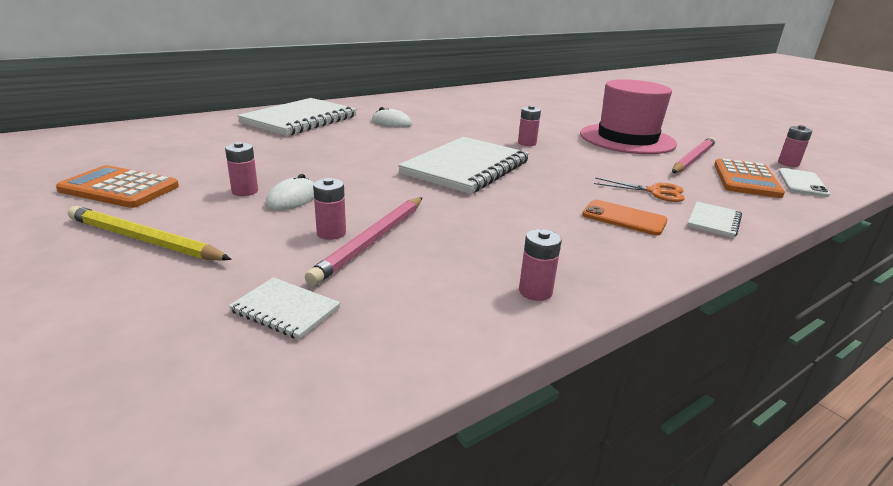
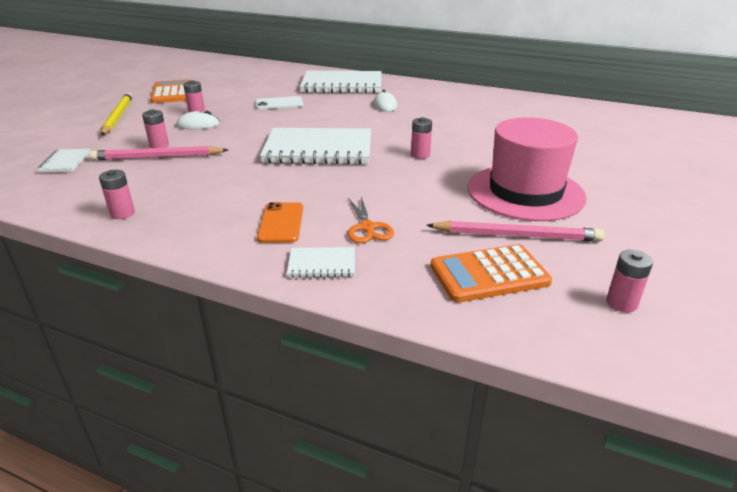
camera: 60 degrees right, 5 degrees up
(802, 183) = (541, 316): white phone -> white phone (279, 104)

